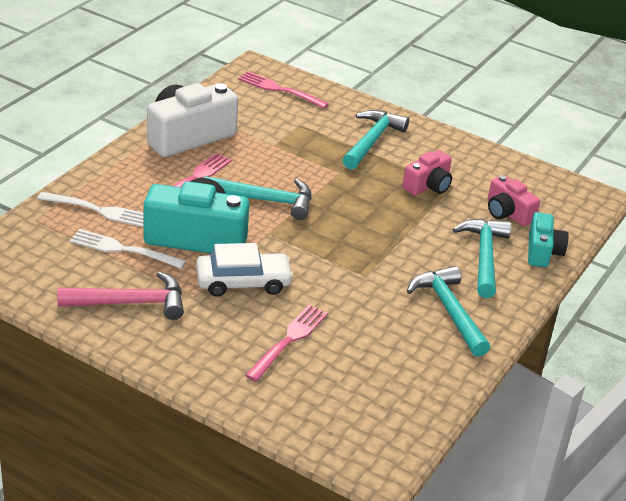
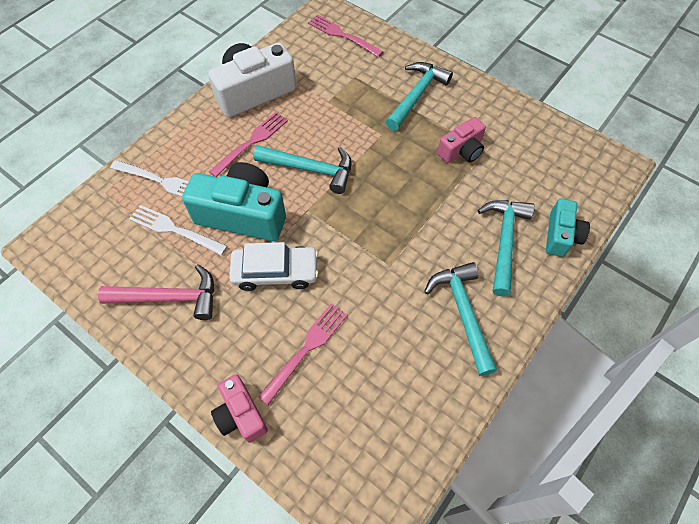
camera: 10 degrees right, 25 degrees up
(507, 213) = (532, 185): pink camera -> pink camera (241, 414)

